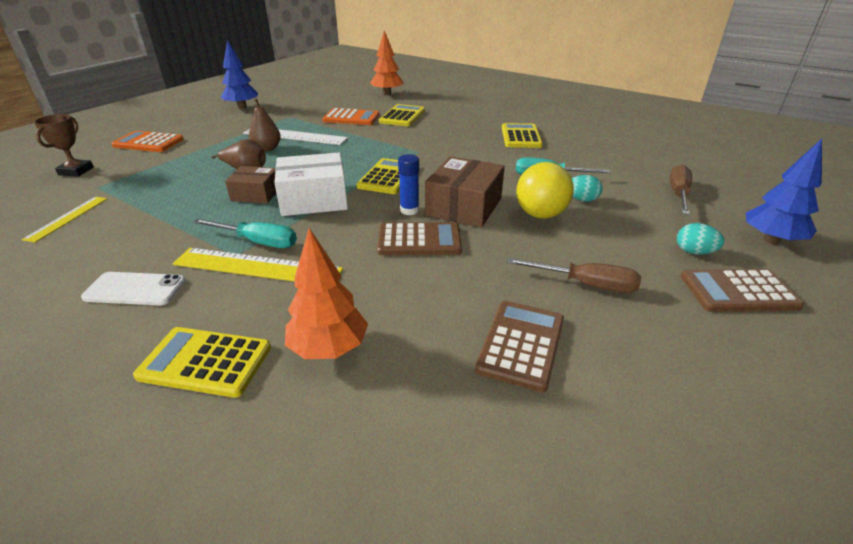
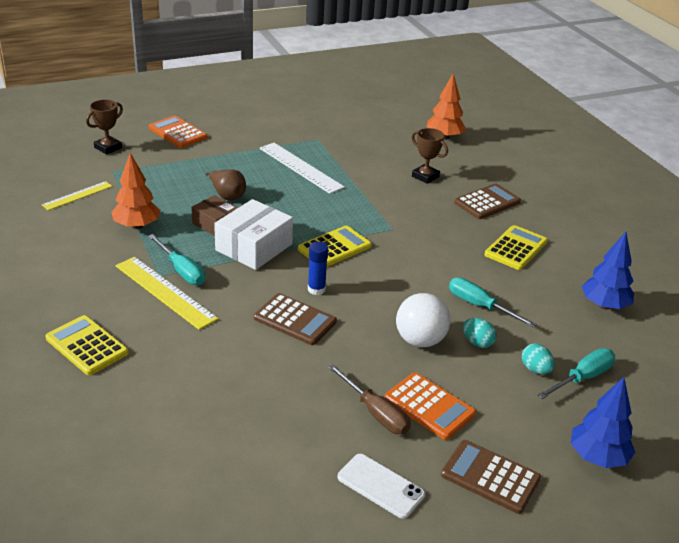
camera: 30 degrees right, 0 degrees up
(135, 289) = (82, 276): white phone -> white phone (380, 486)
(242, 107) = (286, 111): blue tree -> blue tree (604, 305)
(267, 149) = (264, 175): brown pear -> none
(314, 199) = (254, 247): white box -> white box turned 75 degrees counterclockwise
(329, 348) = (158, 371): orange tree -> orange tree (137, 226)
(351, 118) = (373, 161): orange calculator -> orange calculator (429, 406)
(402, 116) = (425, 176): yellow calculator -> brown trophy
(464, 206) = (364, 305): brown box -> none
(521, 344) = (276, 428): brown calculator -> brown calculator (487, 202)
(540, 215) = (420, 340): yellow ball -> white ball
(678, 194) = (582, 378): brown screwdriver -> turquoise screwdriver
(694, 252) = (506, 432): turquoise egg -> turquoise egg (535, 369)

